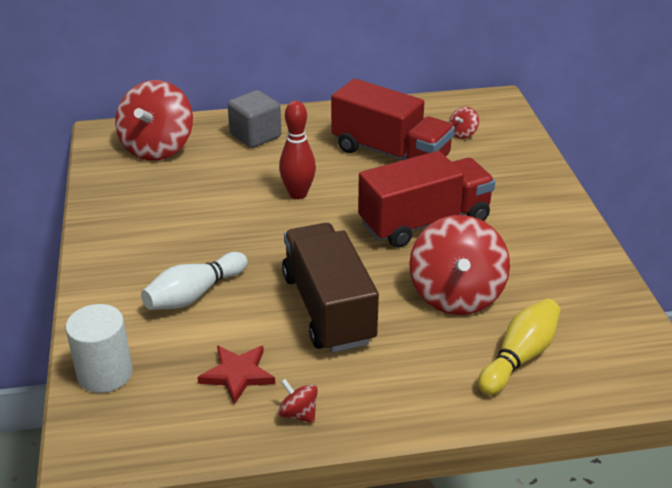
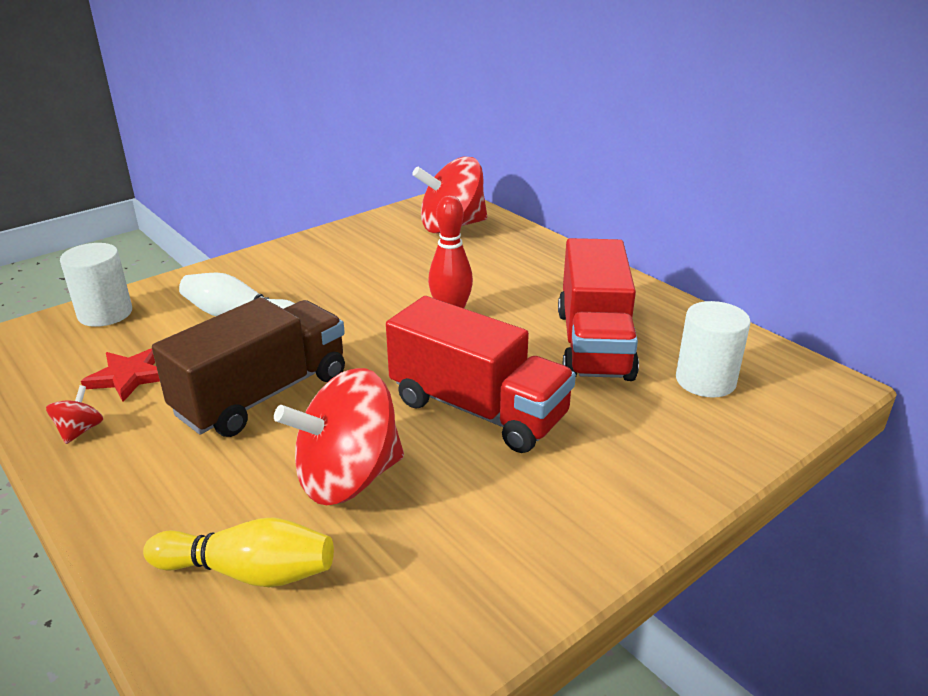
camera: 60 degrees right, 5 degrees down
(255, 136) = (528, 261): grey cube -> none
(462, 134) = (705, 380): red spinning top -> white cylinder

